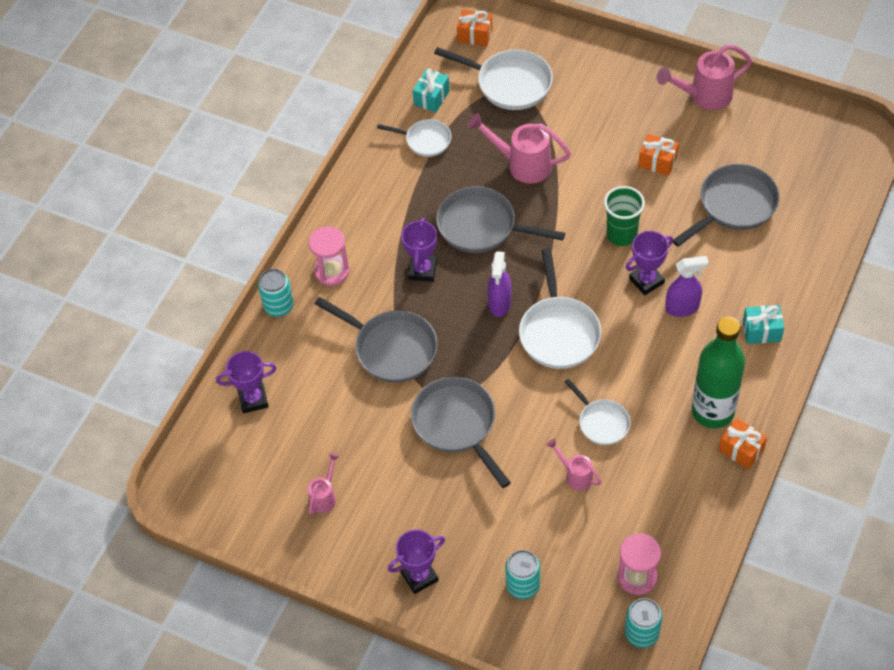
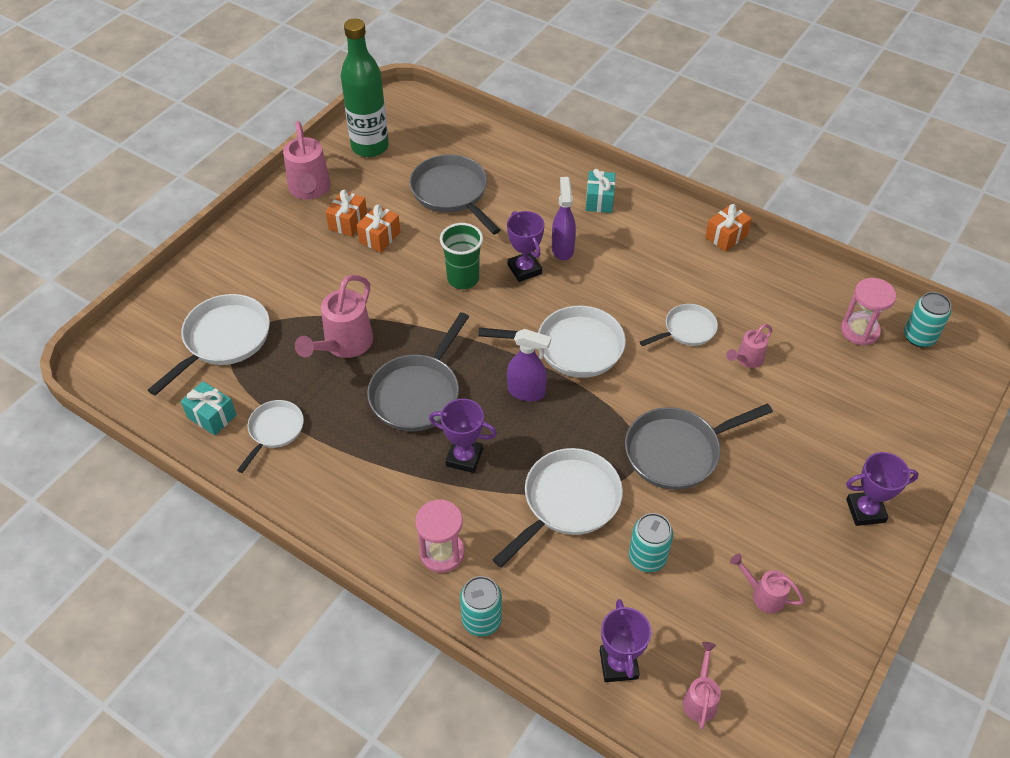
camera: 85 degrees left, 5 degrees down
(231, 456) = (700, 699): none -> pink watering can
(391, 348) = (567, 502): grey pan -> white pan
(419, 576) = (865, 511): purple trophy -> purple trophy turned 75 degrees counterclockwise
(475, 35) = (135, 361): orange gift -> orange gift (348, 222)
(523, 585) = (873, 421): turquoise can -> turquoise can (647, 557)
(712, 411) = (683, 248): green bottle -> green bottle (370, 147)

